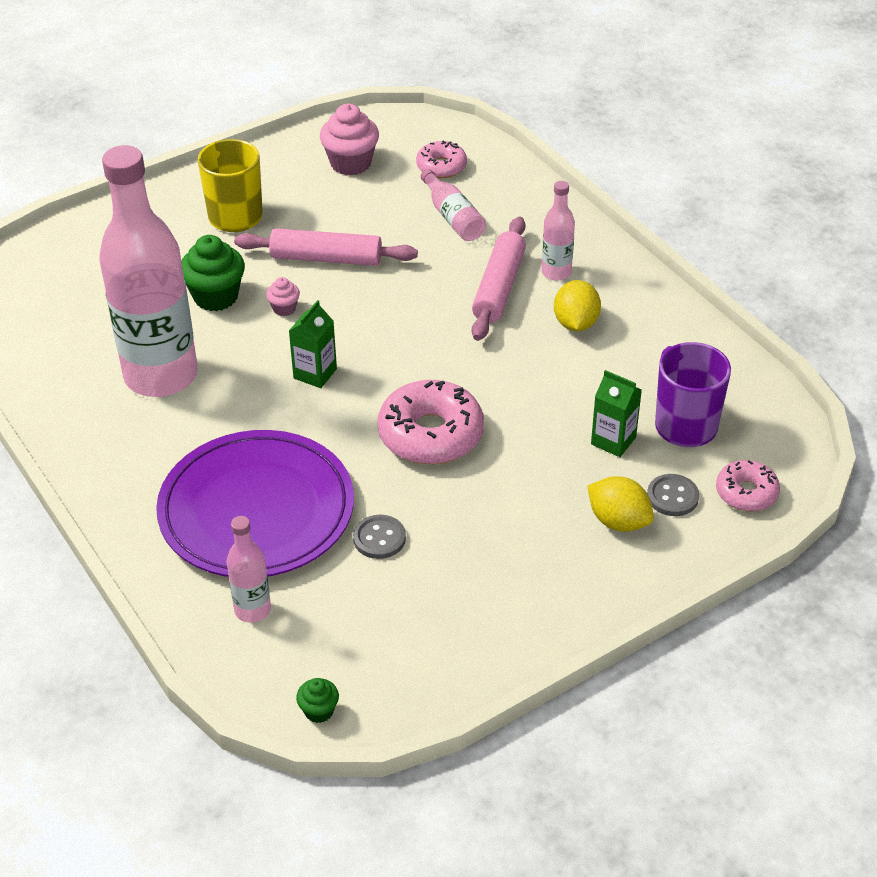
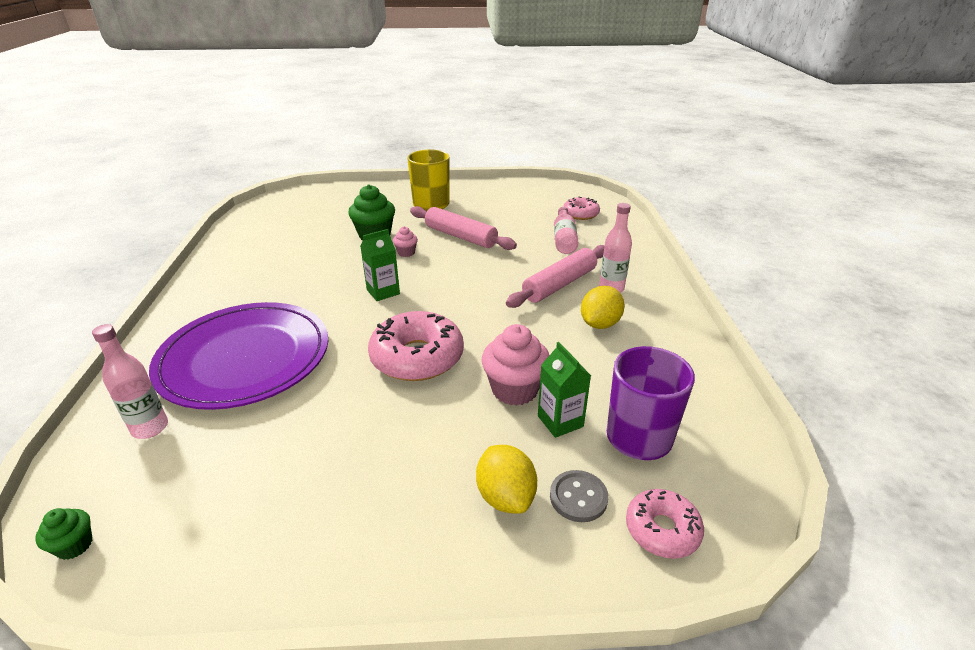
camera: 30 degrees right, 10 degrees down
(161, 376) = (294, 262): pink bottle -> none
(350, 163) = (525, 199): pink cupcake -> pink cupcake (514, 390)
(379, 538) = (297, 416): grey button -> none

